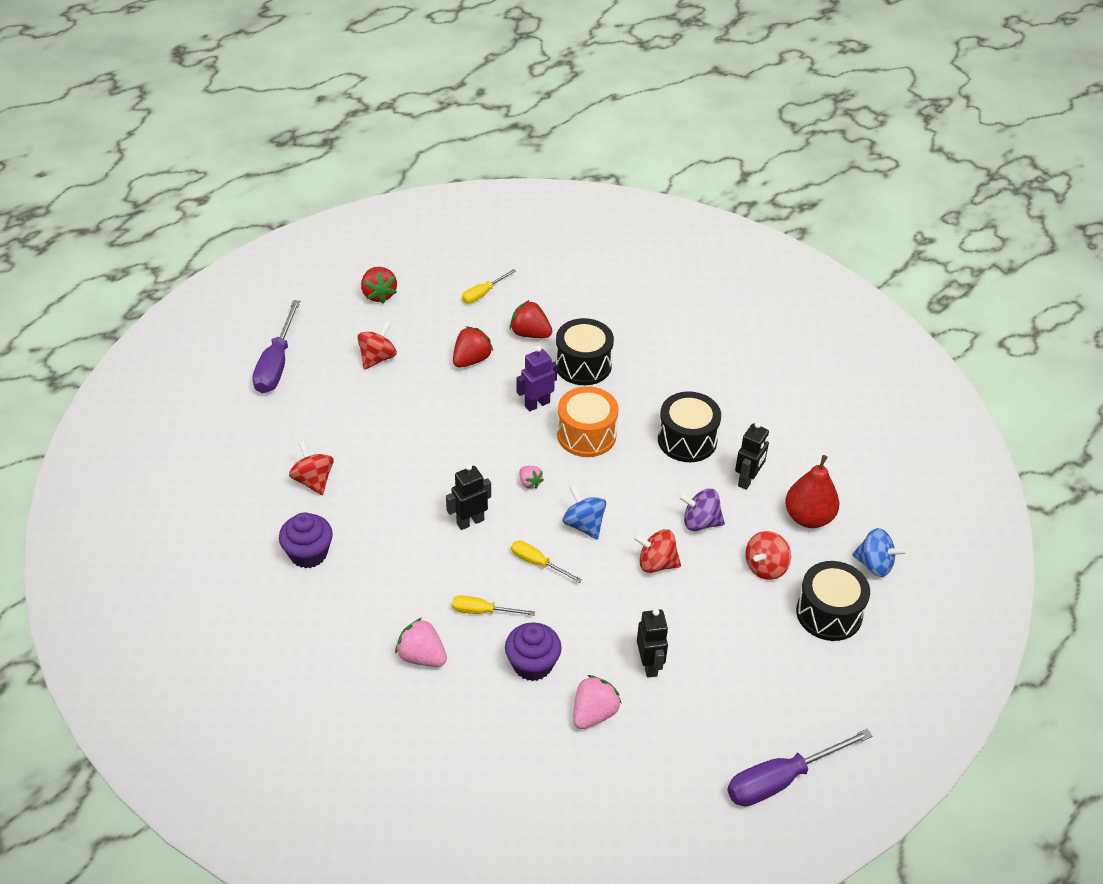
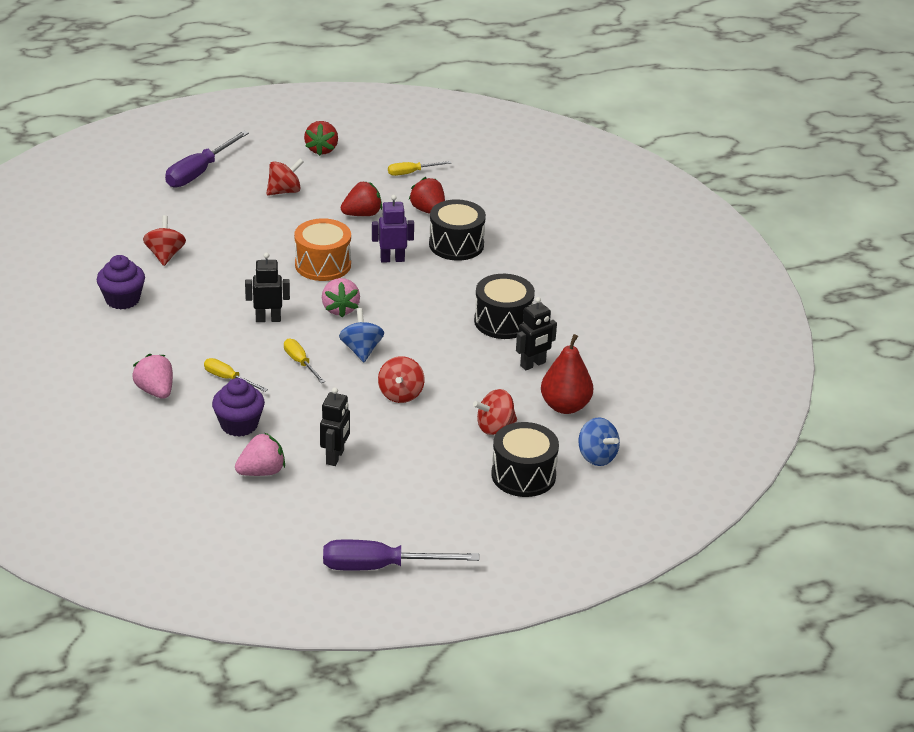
camera: 25 degrees right, 10 degrees down
(530, 483) = (340, 309): pink strawberry -> pink strawberry, size x1.71
(586, 435) = (417, 292): orange drum -> orange drum (323, 264)
(656, 563) = (400, 394): red spinning top -> red spinning top turned 120 degrees counterclockwise
(700, 522) = (464, 379): purple spinning top -> none

